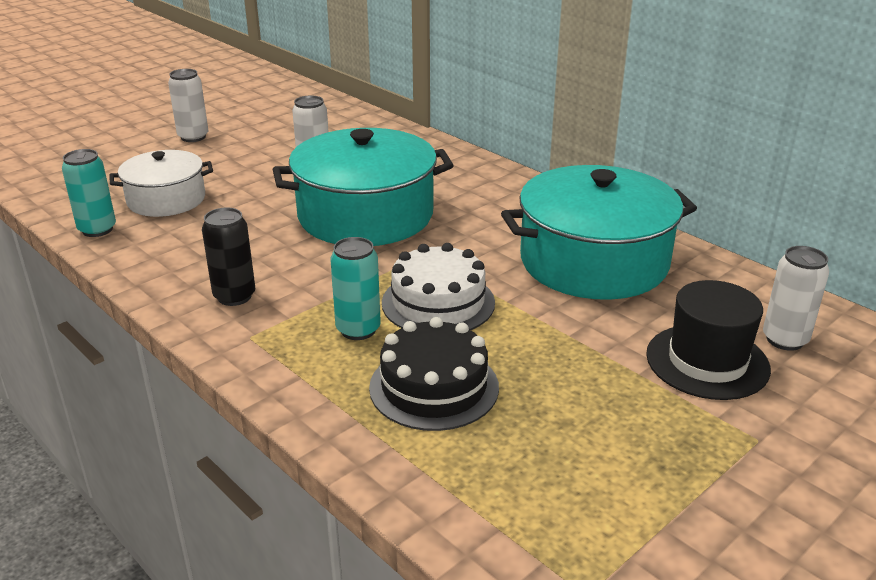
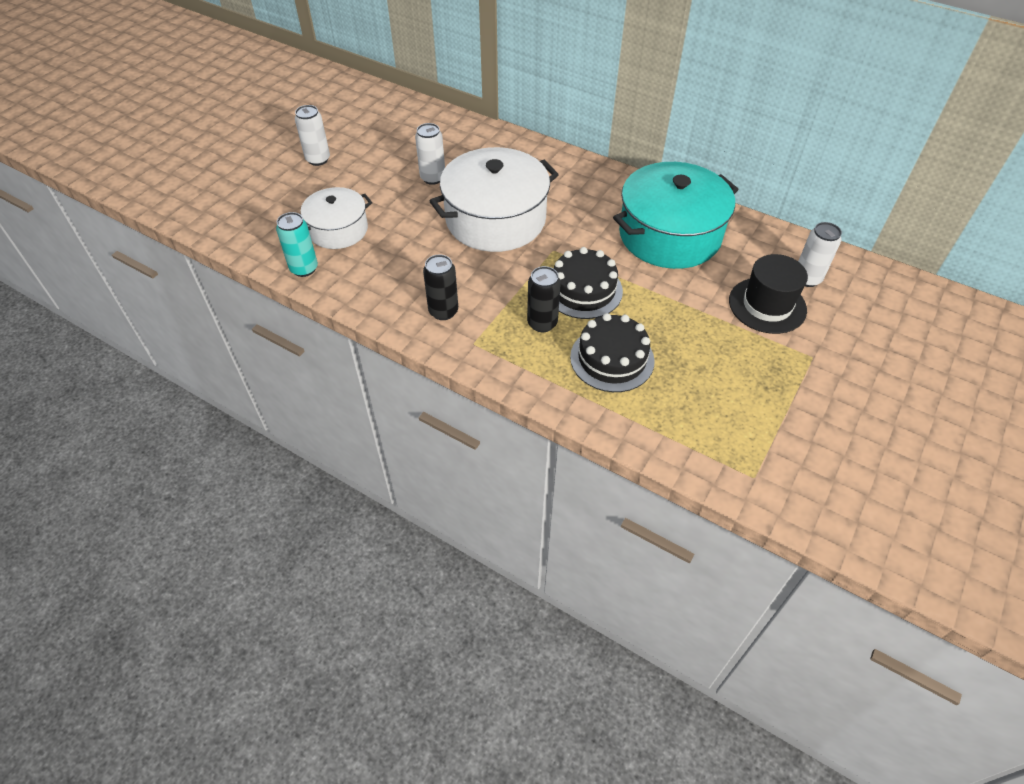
camera: 15 degrees left, 20 degrees up
(358, 330) = (542, 323): turquoise can -> black can
(365, 215) = (495, 219): turquoise pot -> white pot
(438, 302) = (583, 290): white cake -> black cake

